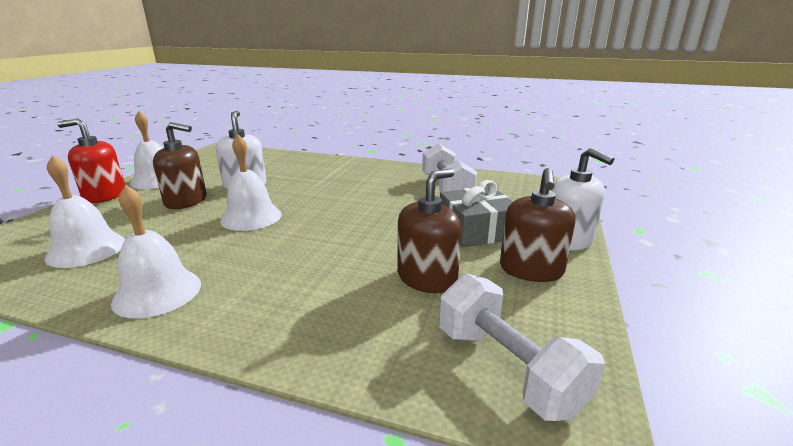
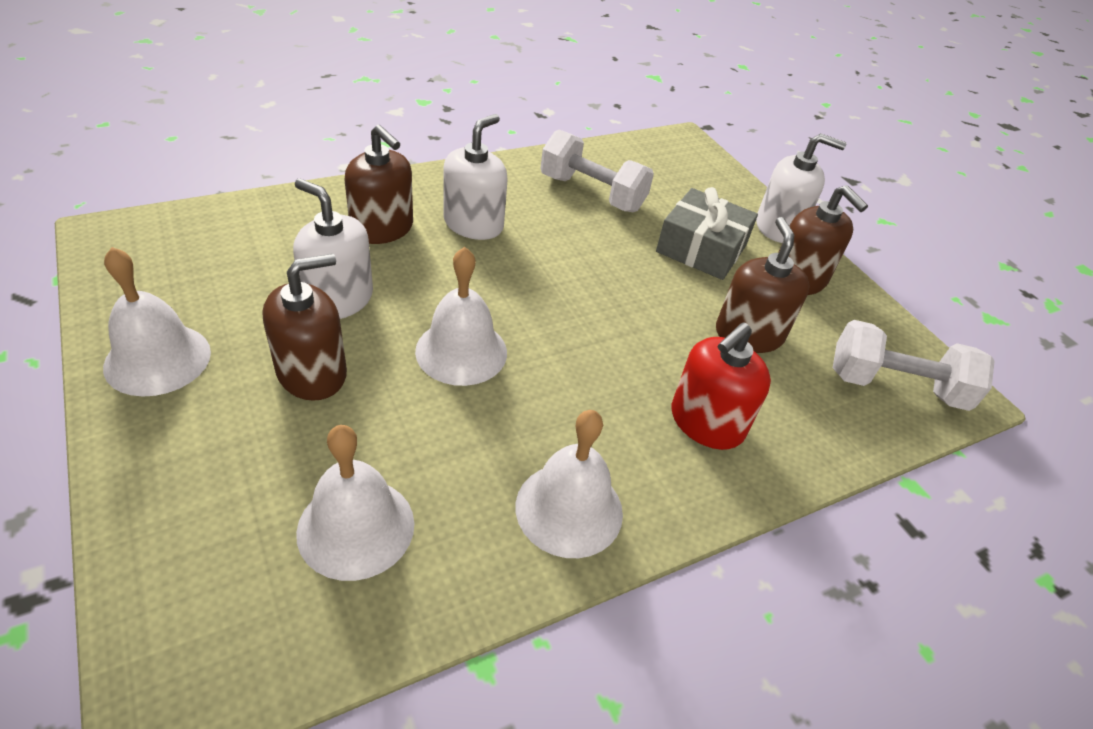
camera: 50 degrees left, 20 degrees up
(105, 195) = (136, 438): red soap dispenser -> red soap dispenser (706, 422)
(310, 171) = (382, 228): none -> brown soap dispenser
(354, 181) = (473, 224): none -> white soap dispenser

